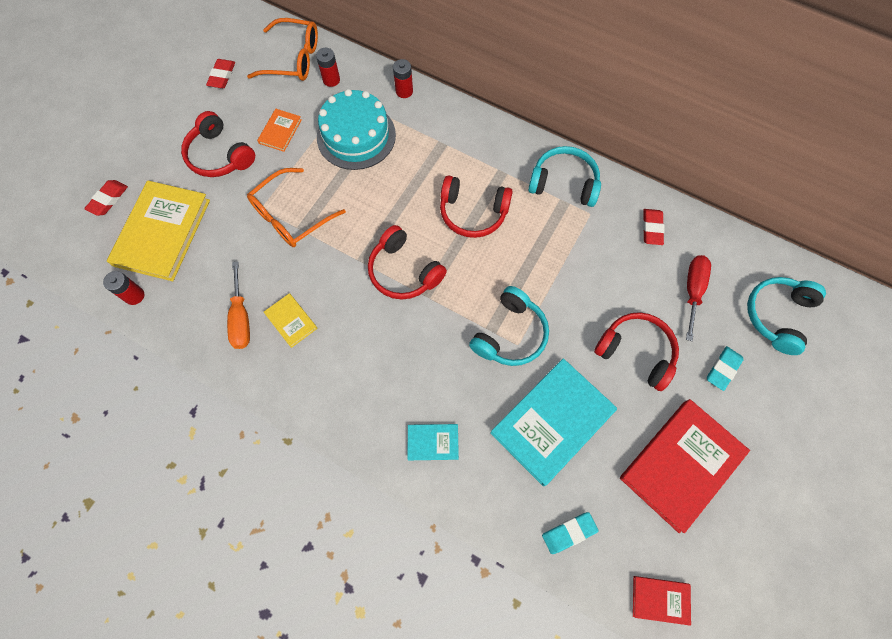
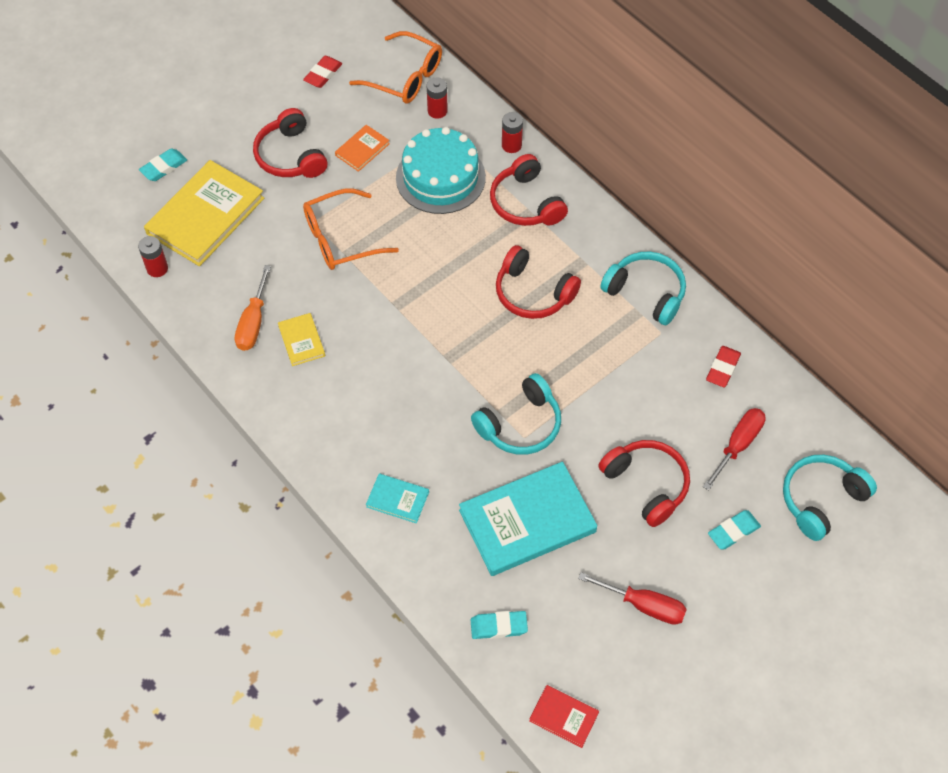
camera: 20 degrees right, 10 degrees down
(108, 199) = (164, 167): red eraser -> turquoise eraser
(403, 271) = (435, 329): red headphones -> red headphones (526, 203)
(681, 464) = (644, 605): red book -> red screwdriver

